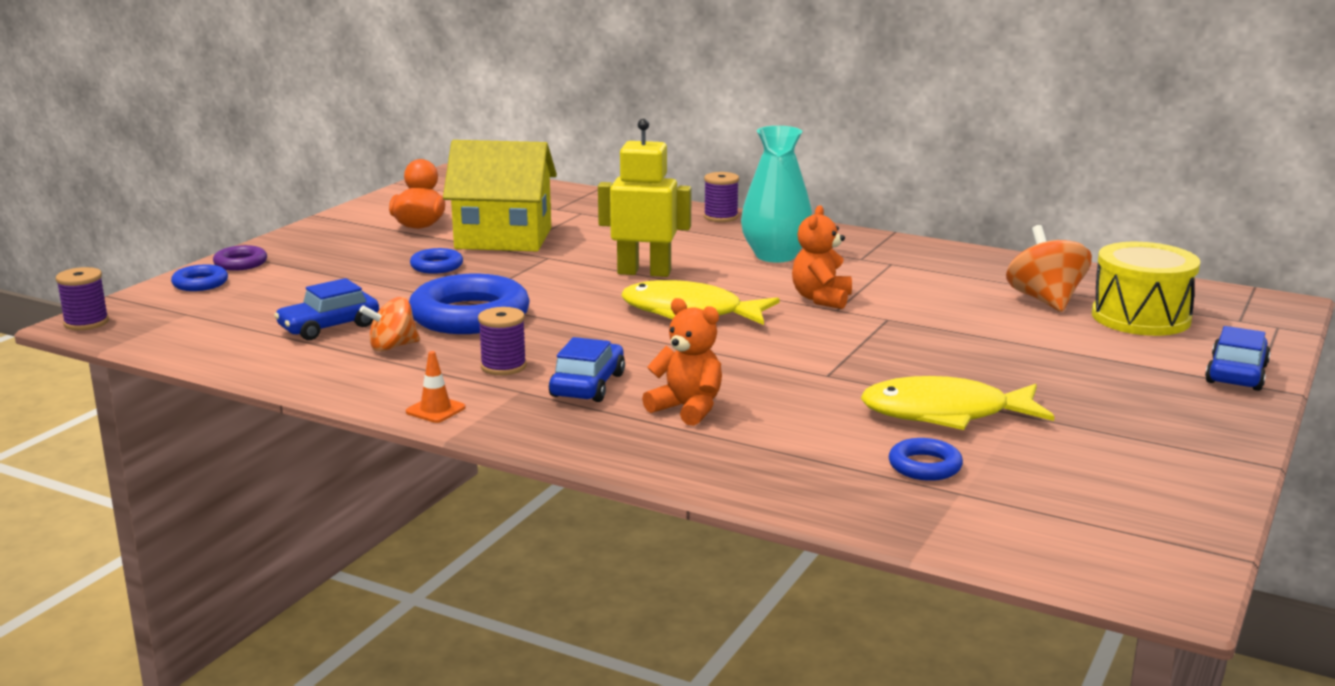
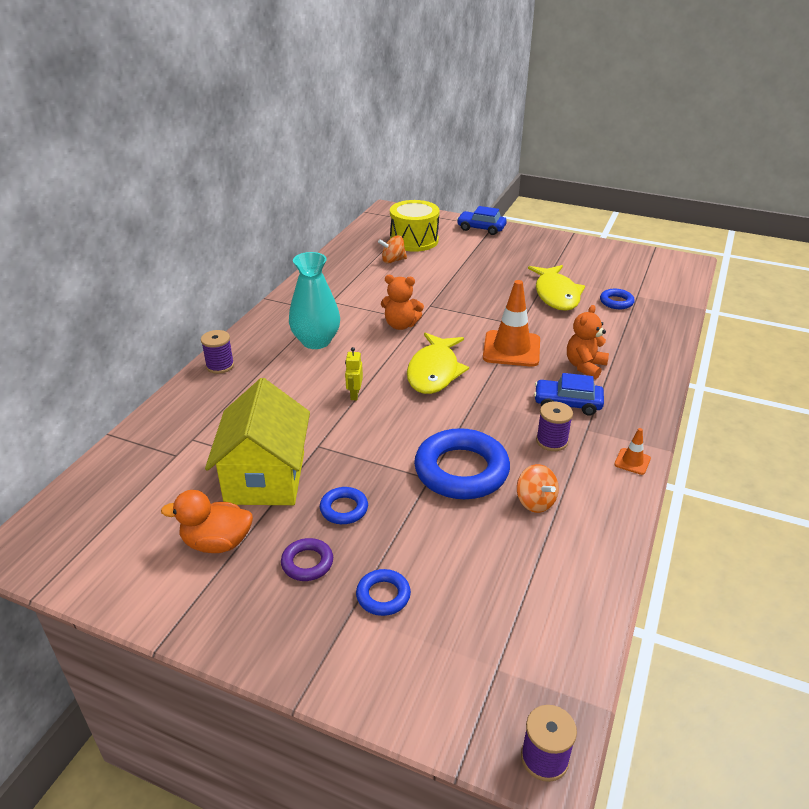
camera: 95 degrees left, 15 degrees up
(200, 283) = (408, 688): blue ring -> blue ring (383, 595)
(240, 263) = (339, 670): purple ring -> purple ring (307, 563)
(329, 327) = (505, 549): blue car -> none
(644, 272) = (354, 394): yellow robot -> yellow robot, size x0.48
(747, 362) = (511, 349): none -> orange traffic cone
(1045, 300) = (393, 261): orange spinning top -> orange spinning top, size x0.66

